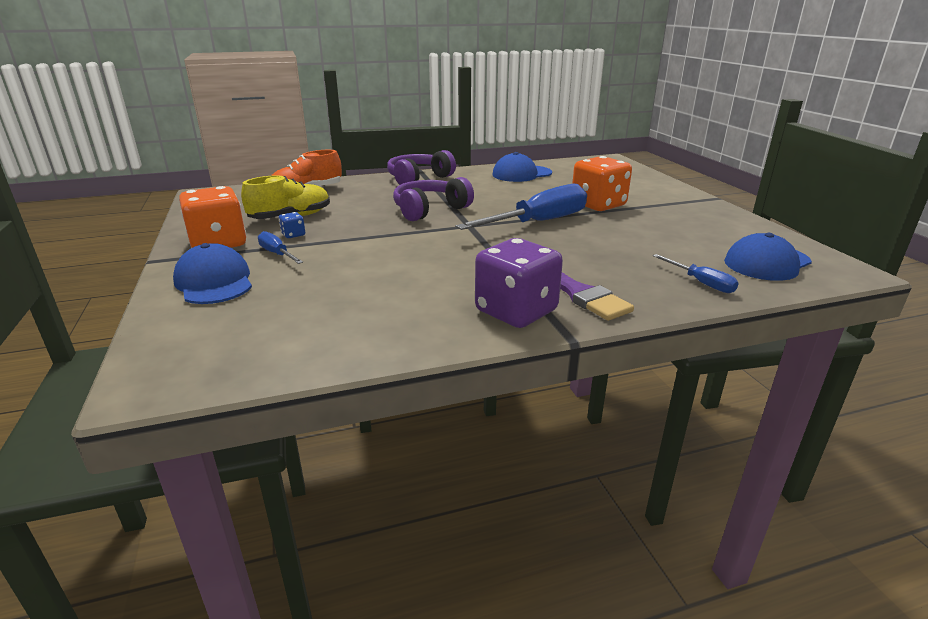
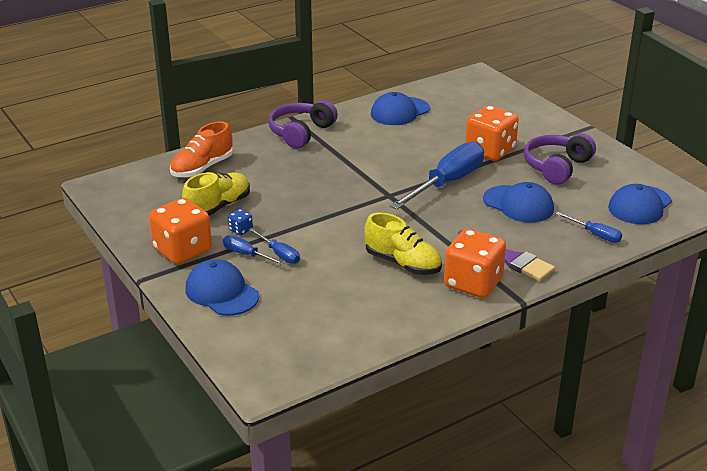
camera: 15 degrees left, 5 degrees up
(311, 257) = (279, 254): none -> blue screwdriver
(430, 210) = (341, 179): purple headphones -> purple headphones (556, 167)
(441, 281) = (403, 263): none -> yellow shoe
(516, 311) = (473, 283): purple dice -> orange dice
(611, 246) = (518, 204): none -> blue cap

